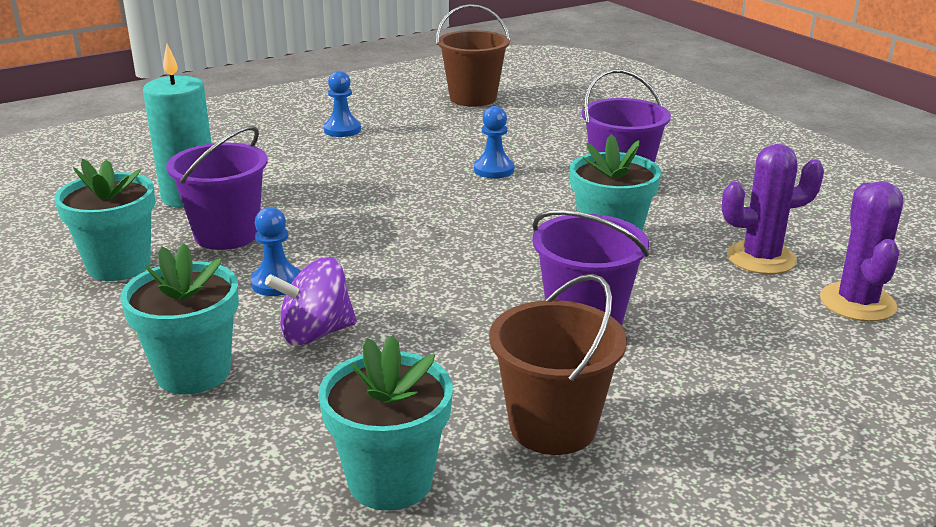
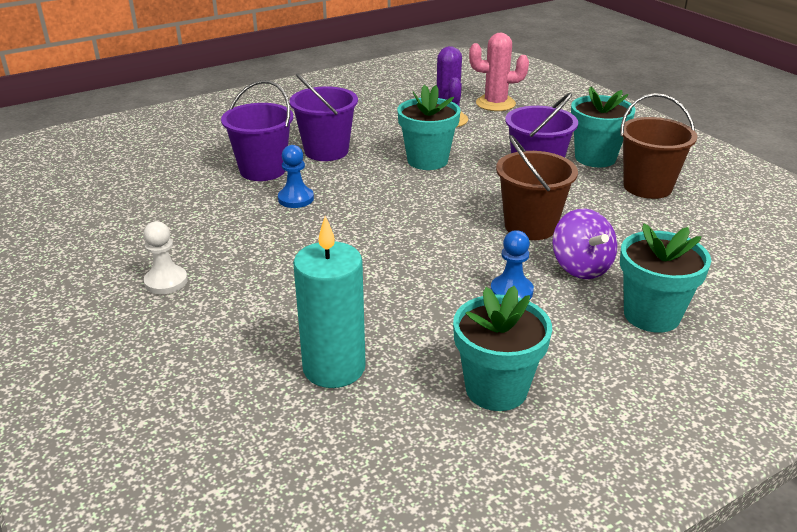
camera: 90 degrees left, 5 degrees up
(227, 235) = (425, 329): purple bucket -> purple bucket (263, 170)
(342, 130) = (166, 282): blue pawn -> white pawn
(390, 481) = (720, 232): turquoise flower pot -> turquoise flower pot (595, 158)
(473, 98) = (106, 207): brown bucket -> brown bucket (530, 226)
(857, 303) = (495, 103): purple cactus -> pink cactus

